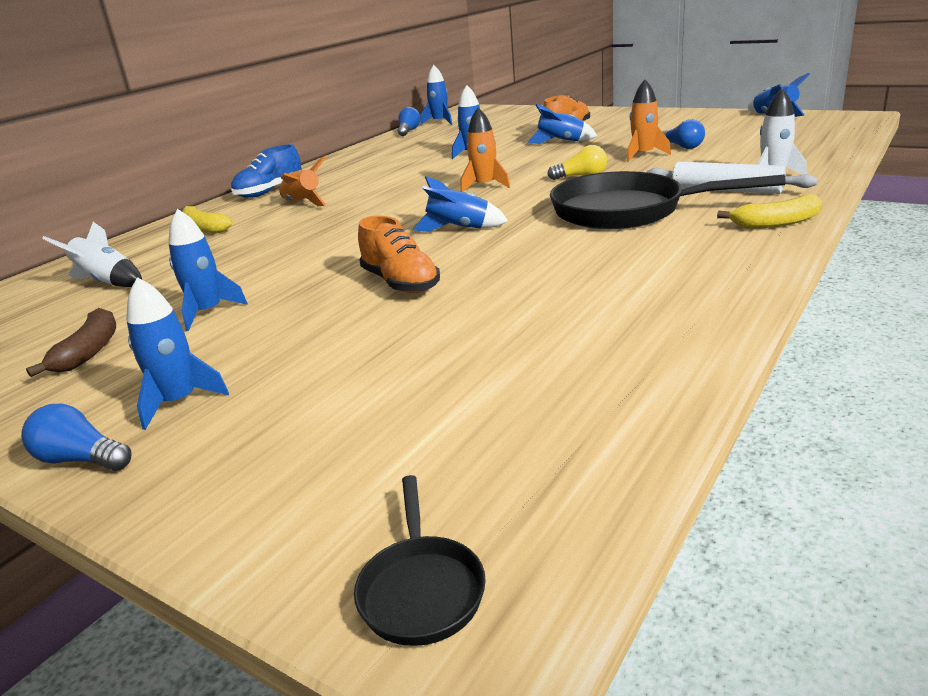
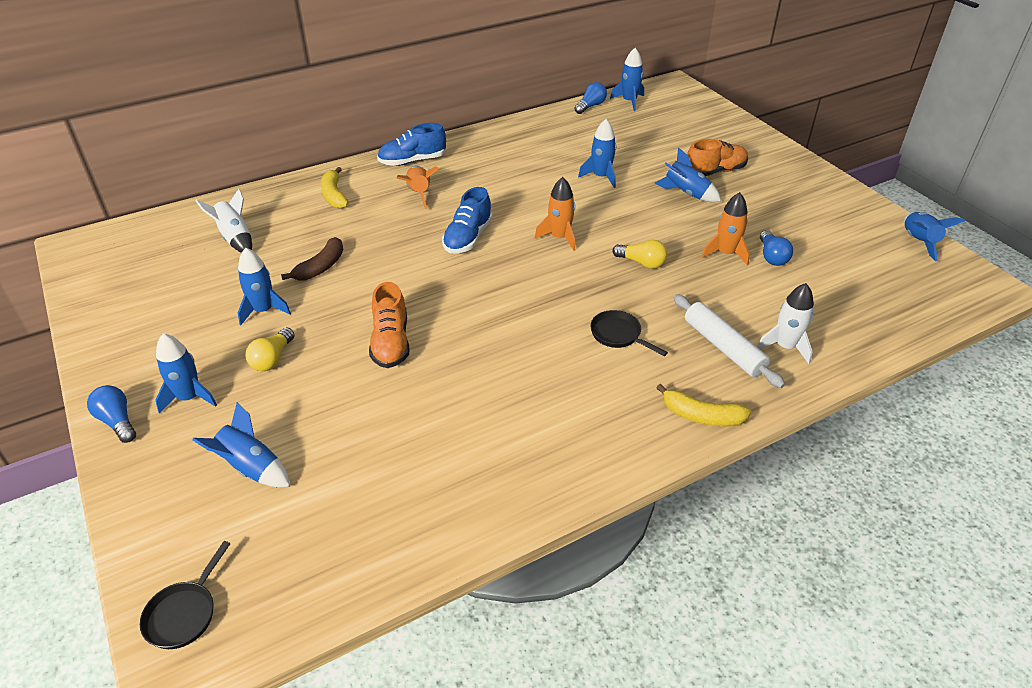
camera: 25 degrees right, 15 degrees up
(89, 351) = (179, 317): brown banana -> brown banana (321, 267)
(264, 337) = (272, 359): none -> yellow light bulb
(392, 210) = (468, 238): none -> blue shoe
(459, 229) = (485, 293): blue rocket -> blue rocket (251, 468)
(626, 211) = (618, 335): black pan -> black pan, size x0.44

